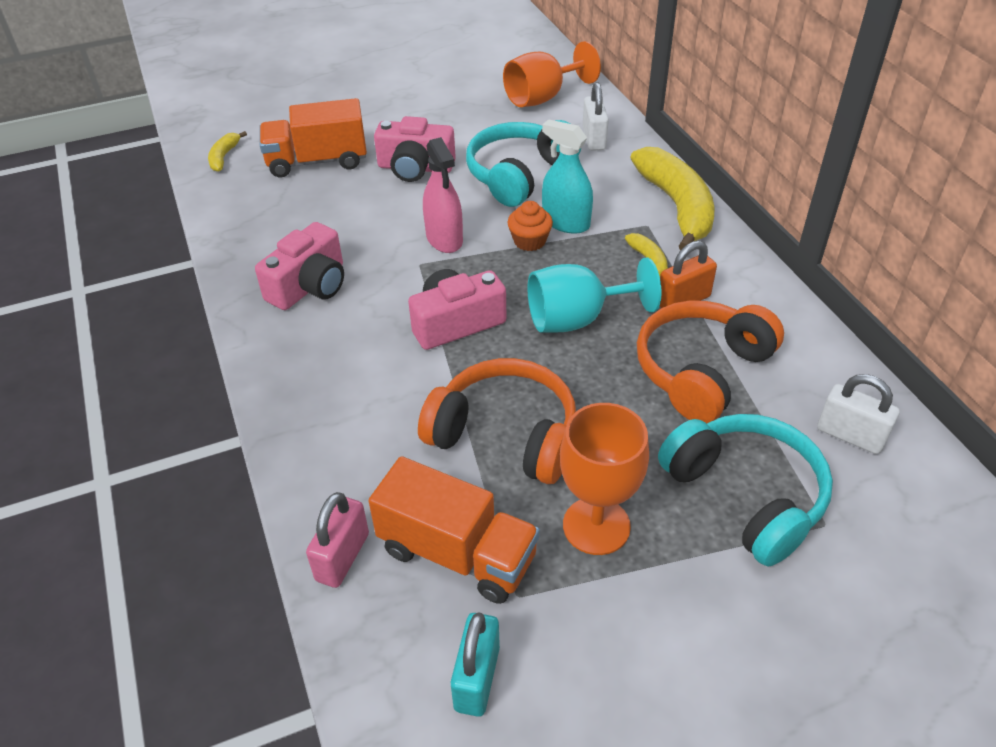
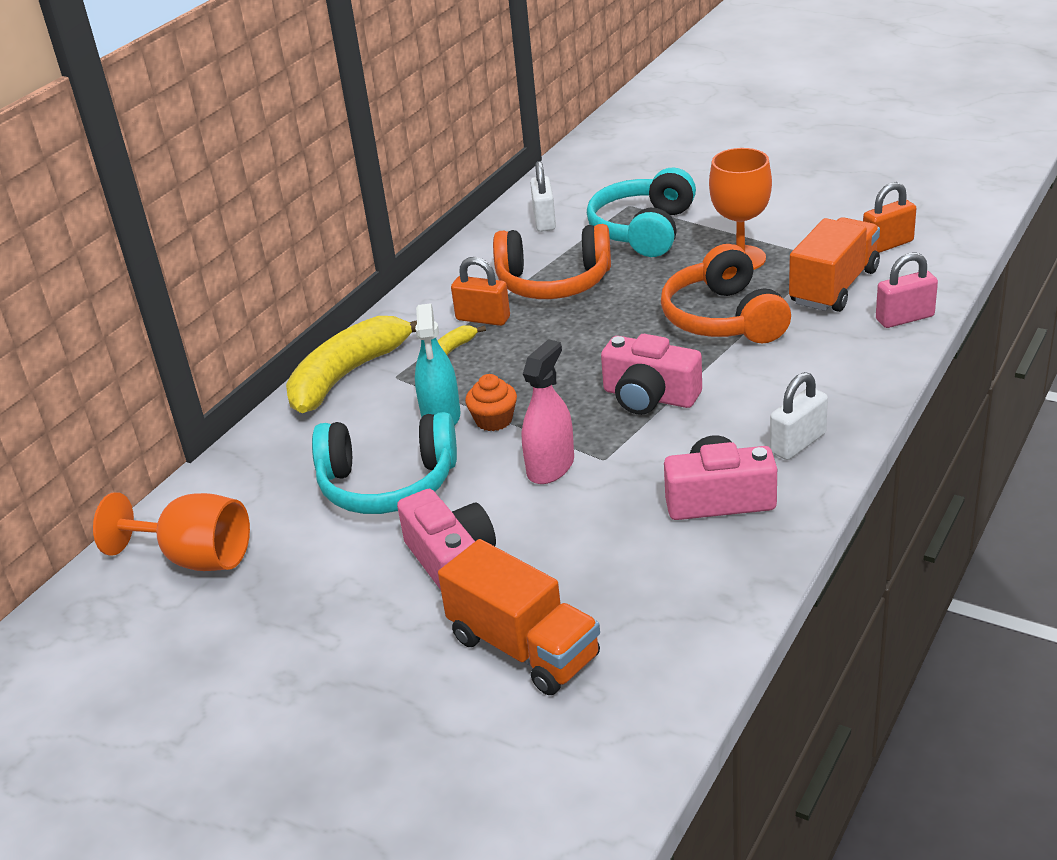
camera: 125 degrees left, 10 degrees down
(224, 157) = (610, 744): yellow banana -> none
(457, 553) = (834, 287): orange truck -> orange truck turned 45 degrees clockwise
(477, 678) = (887, 245): turquoise padlock -> orange padlock
(577, 319) = (566, 349): turquoise goblet -> none
(594, 139) = (264, 474): white padlock -> white padlock (798, 443)

